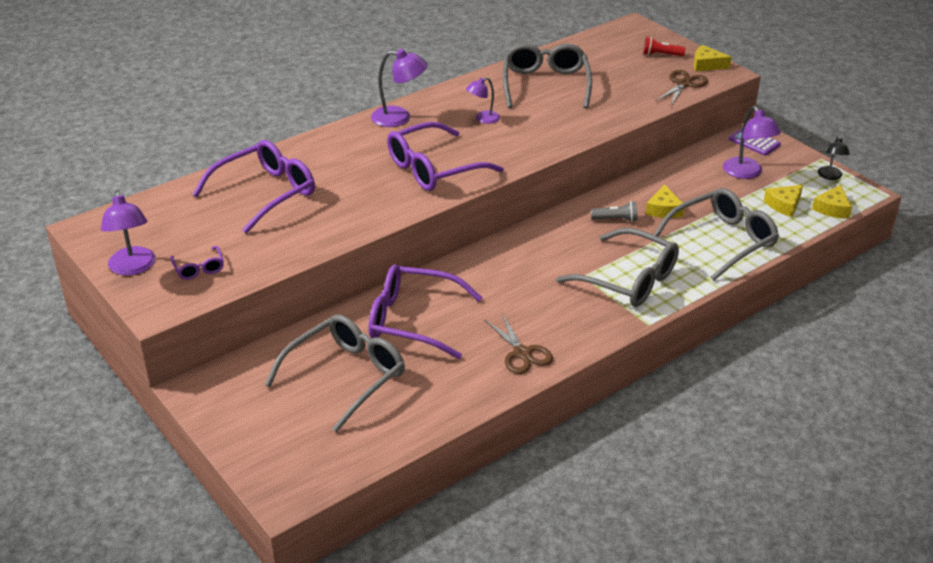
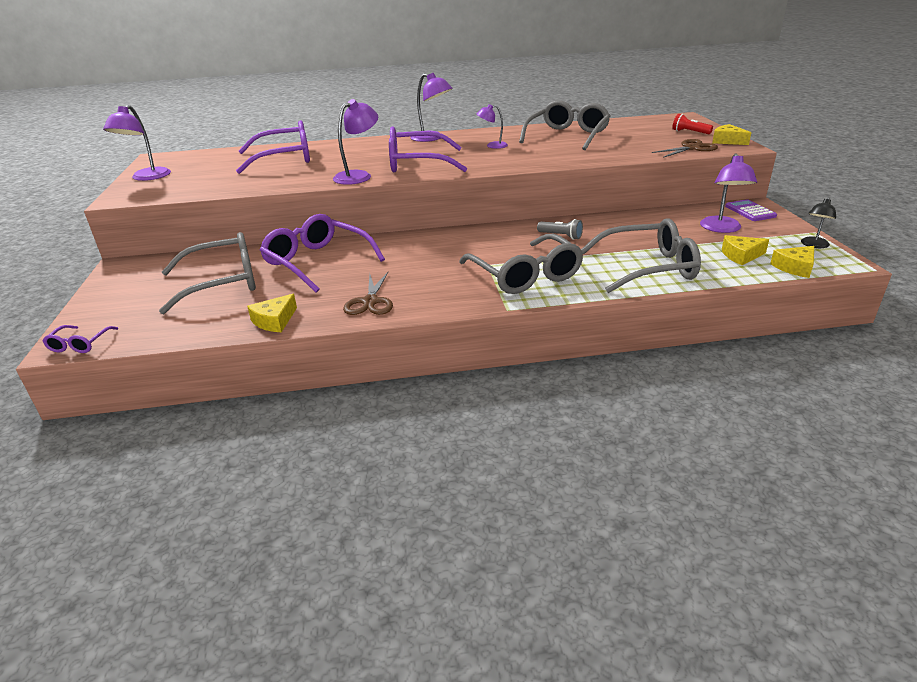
camera: 30 degrees right, 5 degrees down
(199, 268) = (181, 184): purple glasses -> purple glasses (80, 344)
(393, 204) = (358, 176): none -> purple lamp
(663, 209) = (612, 237): yellow cheese -> yellow cheese (274, 321)

